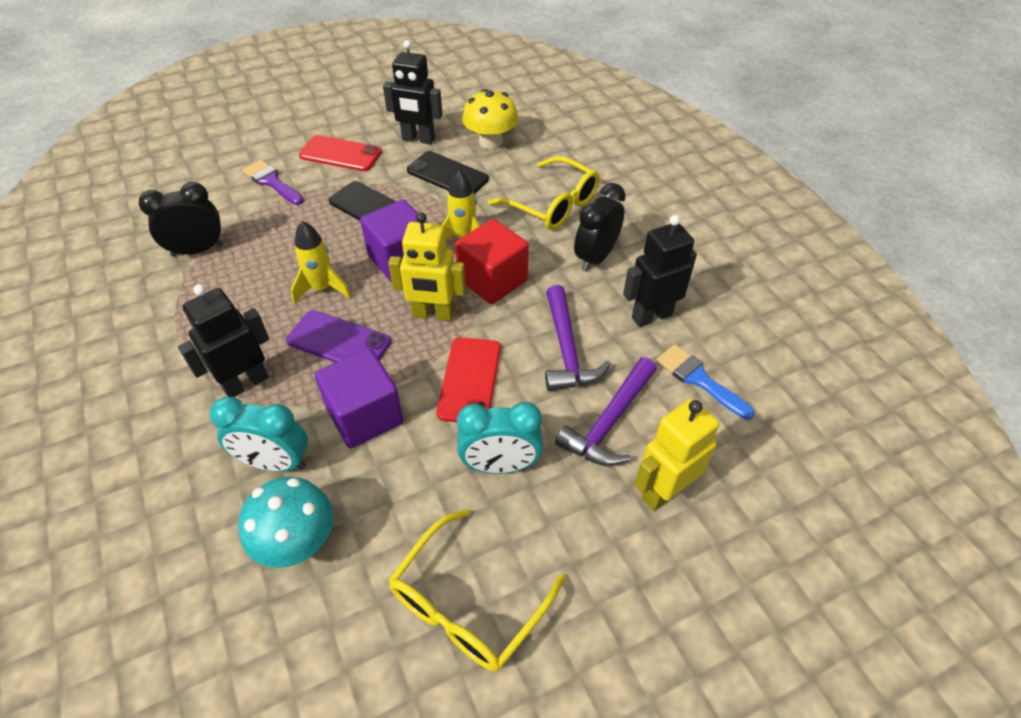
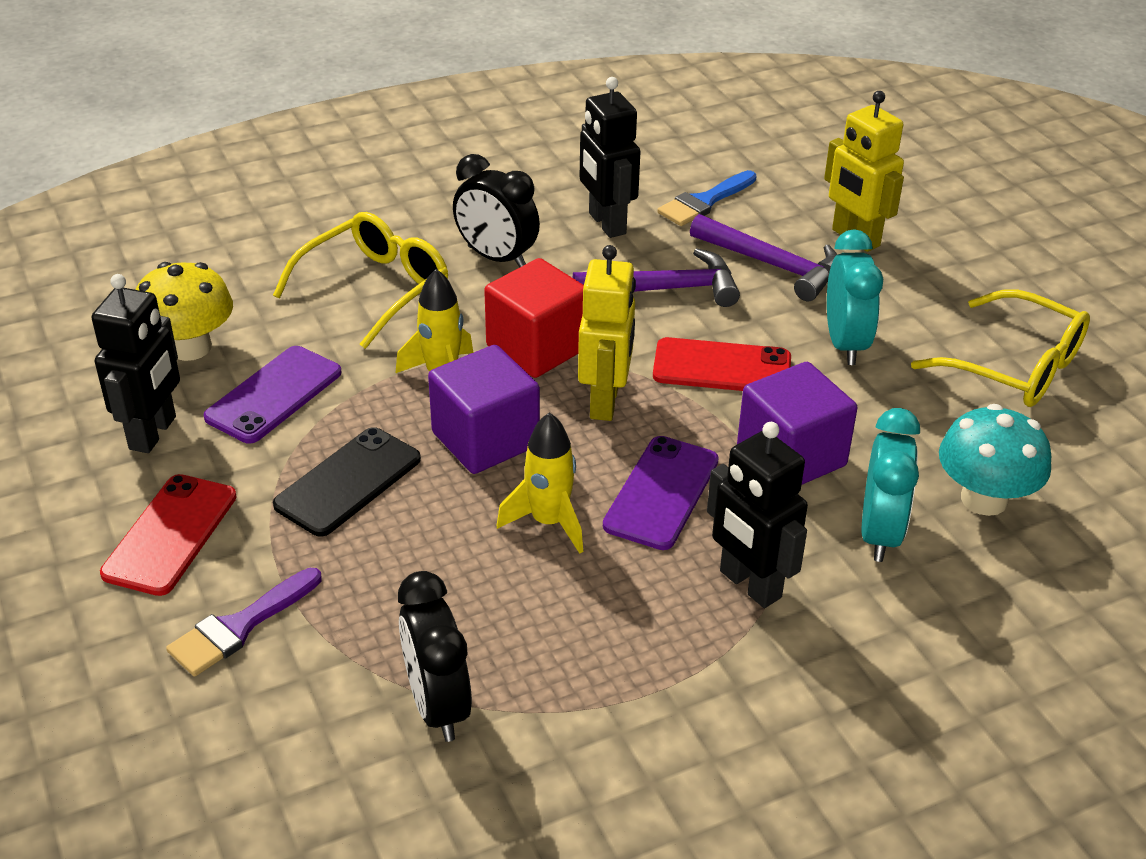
camera: 90 degrees left, 10 degrees down
(447, 175) = (274, 395): black phone -> purple phone

